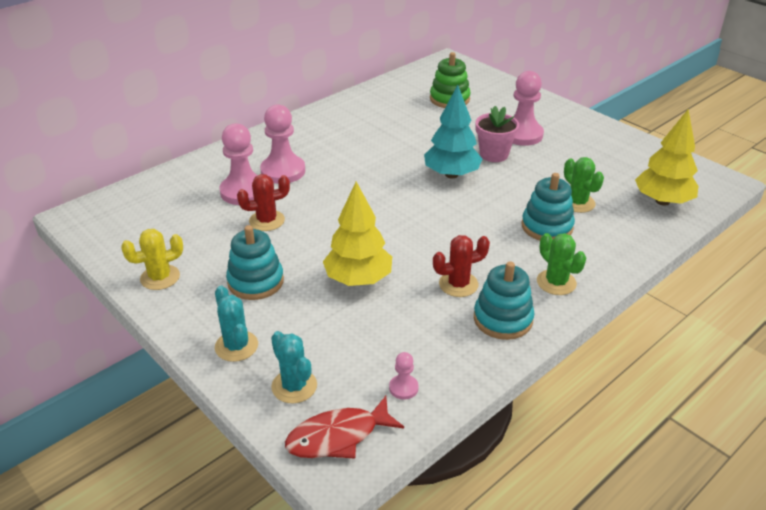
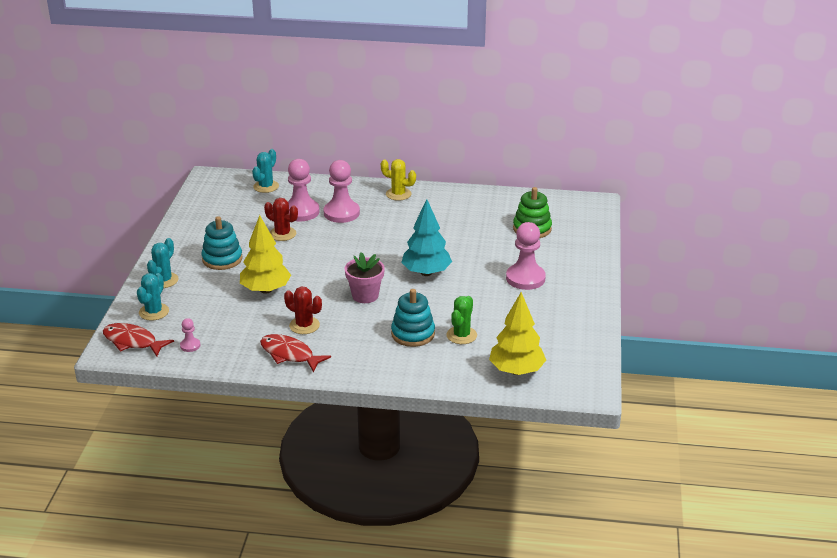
camera: 50 degrees right, 5 degrees down
(160, 190) = (266, 186): none -> turquoise cactus
(160, 277) = (190, 230): yellow cactus -> yellow cactus (398, 194)
(494, 154) = (478, 278): pink flower pot -> pink flower pot (365, 295)
(503, 319) = (289, 354): turquoise stacking toy -> red fish
(556, 282) = (352, 360): green cactus -> none

